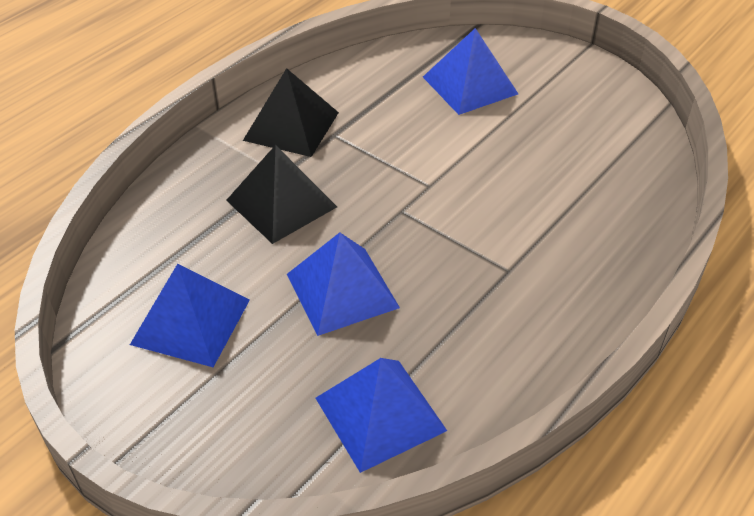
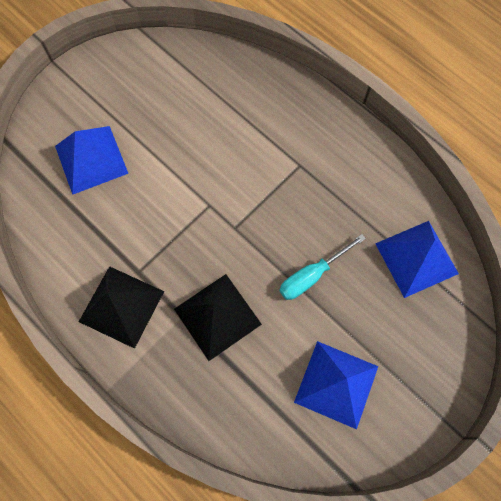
camera: 85 degrees left, 25 degrees up
(342, 290) = (312, 275): blue pyramid -> turquoise screwdriver

